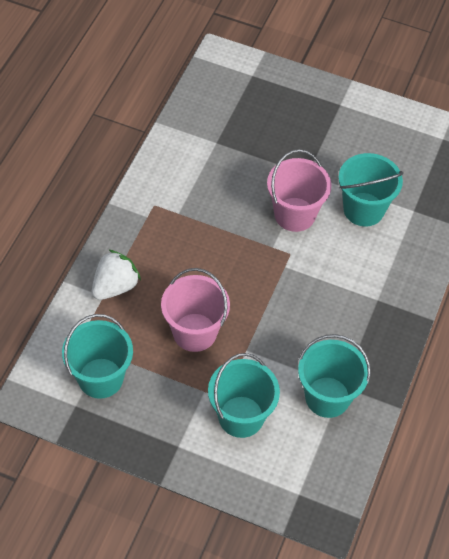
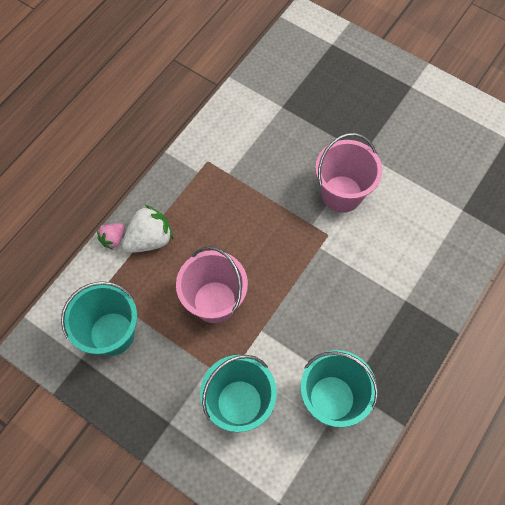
camera: 15 degrees right, 10 degrees up
(78, 292) = (113, 239): none -> pink strawberry
(363, 209) = (411, 200): turquoise bucket -> none

